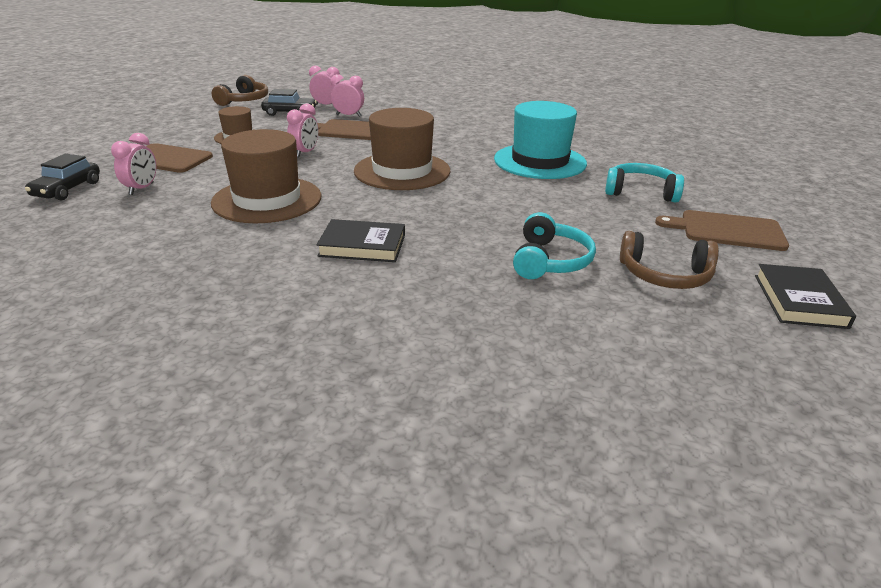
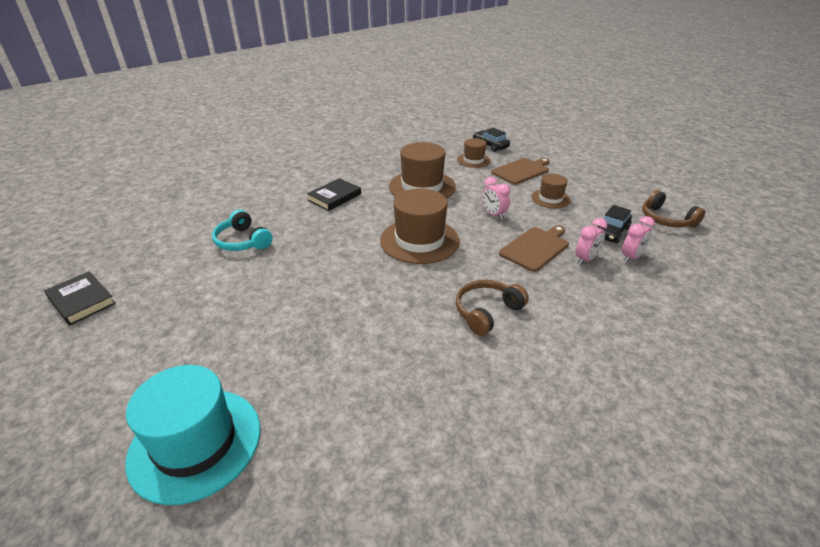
camera: 125 degrees right, 5 degrees up
(141, 189) = (473, 160): pink clock -> brown hat
(540, 161) = (368, 318): turquoise hat -> turquoise hat (195, 443)
(641, 192) = (249, 338): turquoise headphones -> none
(665, 275) = (173, 270): brown headphones -> brown headphones (487, 312)
(727, 230) = (150, 338): brown cutting board -> none

